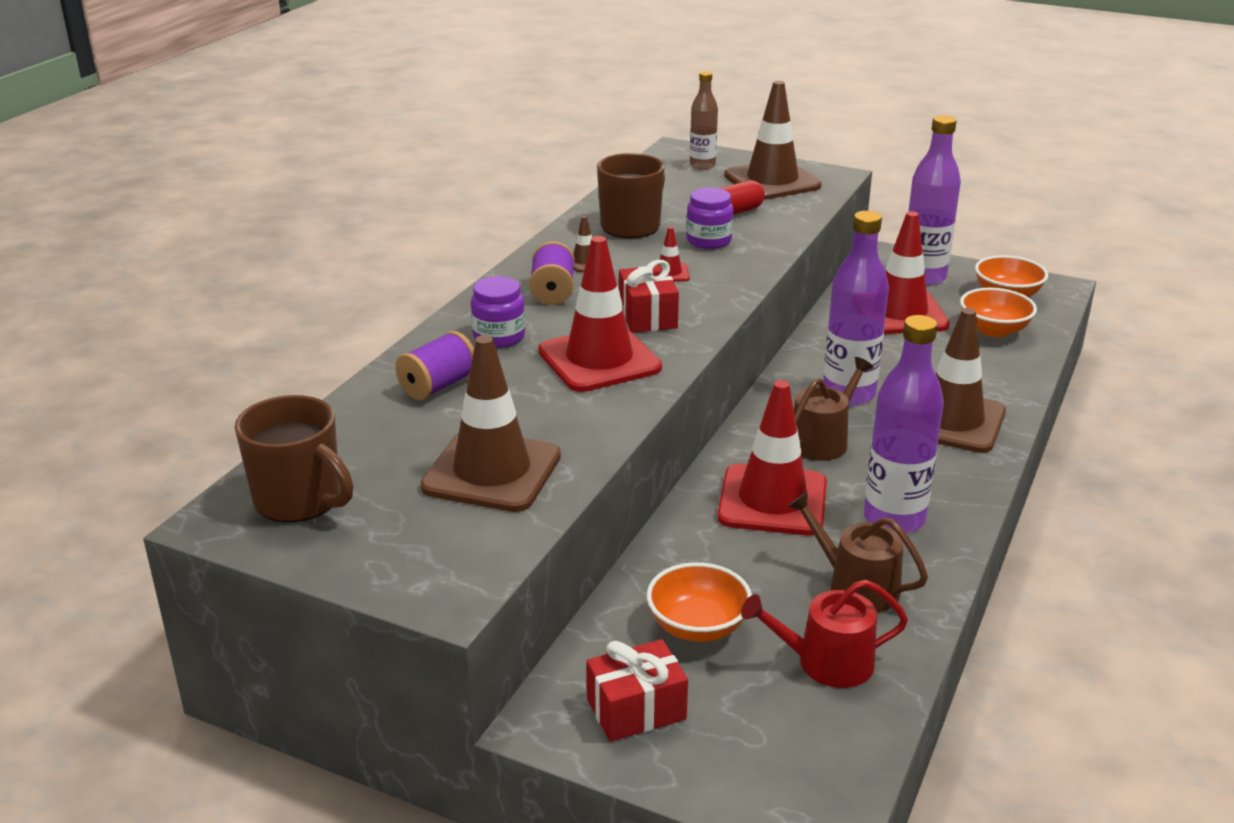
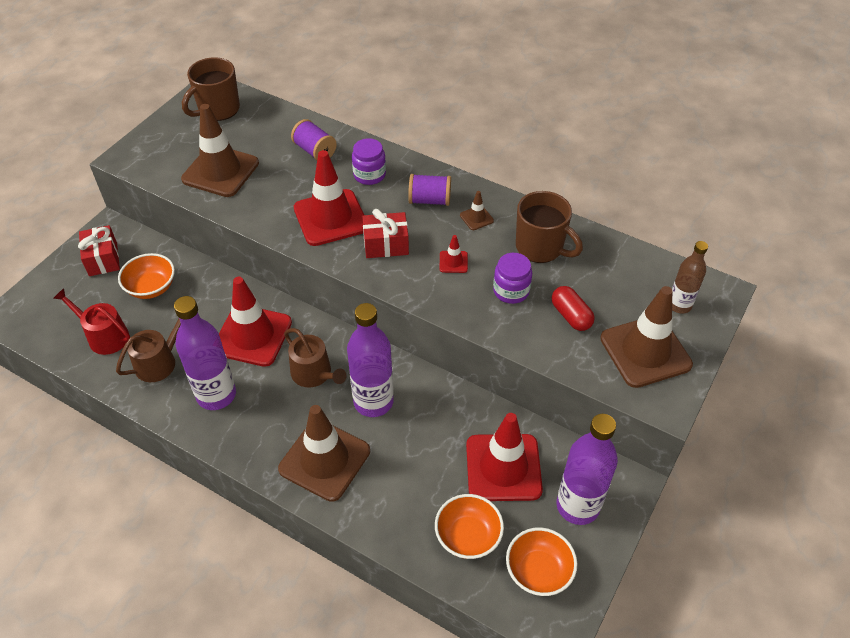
camera: 95 degrees right, 20 degrees up
(826, 662) = (104, 336): red watering can -> red watering can turned 60 degrees counterclockwise

